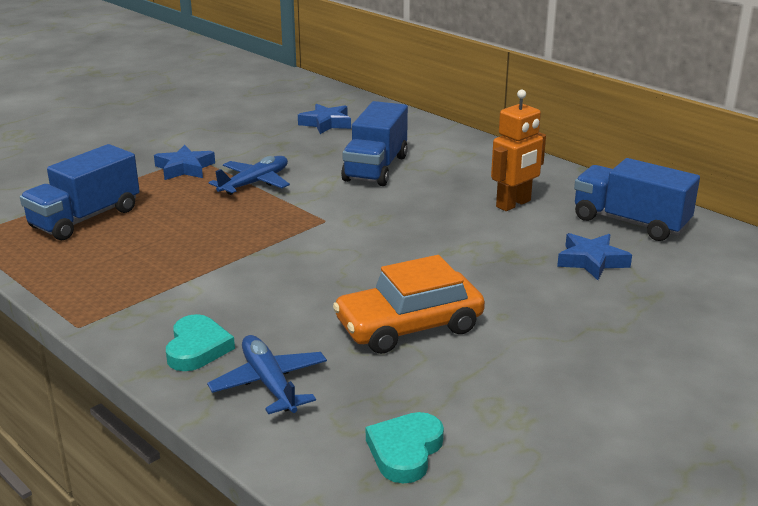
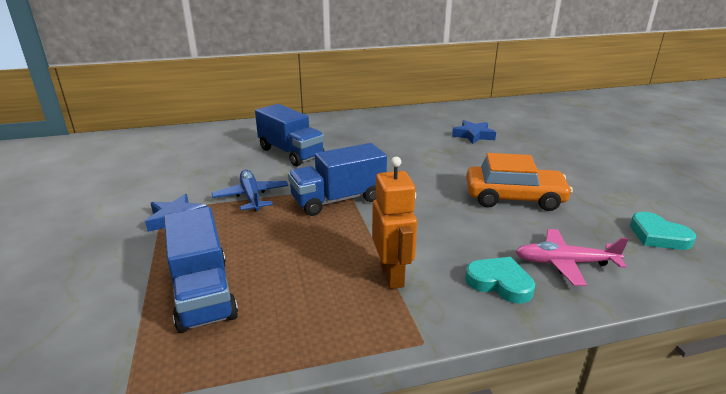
camera: 60 degrees left, 0 degrees up
(269, 384) = (565, 263): blue plane -> pink plane
(326, 123) = (193, 149): blue star -> none
(409, 326) = (514, 198): orange car -> orange car turned 90 degrees counterclockwise
(513, 204) = (390, 133): orange robot -> orange robot (392, 275)
(630, 222) = (440, 117): blue truck -> blue truck (338, 200)

